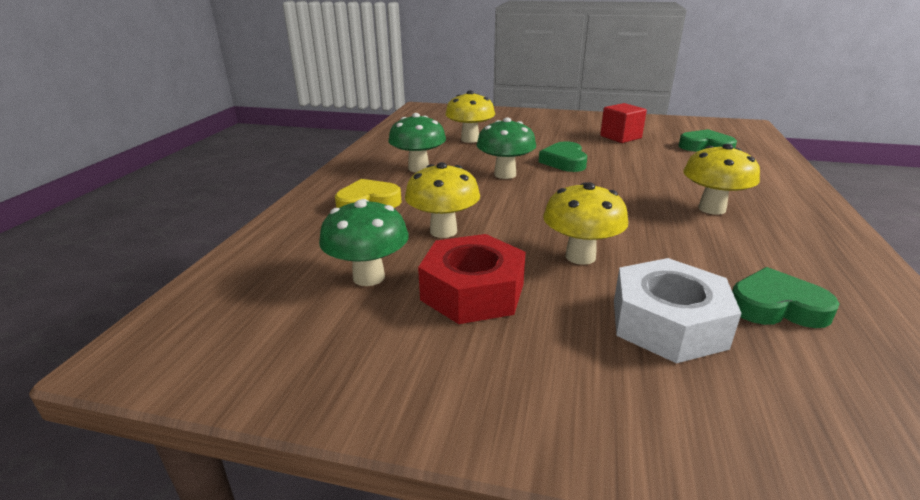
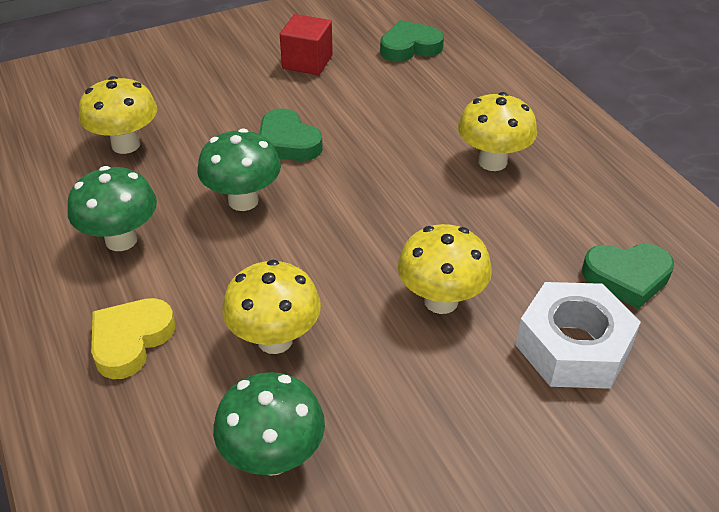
camera: 40 degrees left, 15 degrees up
(473, 291) = (393, 410): red nut -> none
(776, 306) = (627, 277): green heart -> green heart turned 150 degrees counterclockwise

